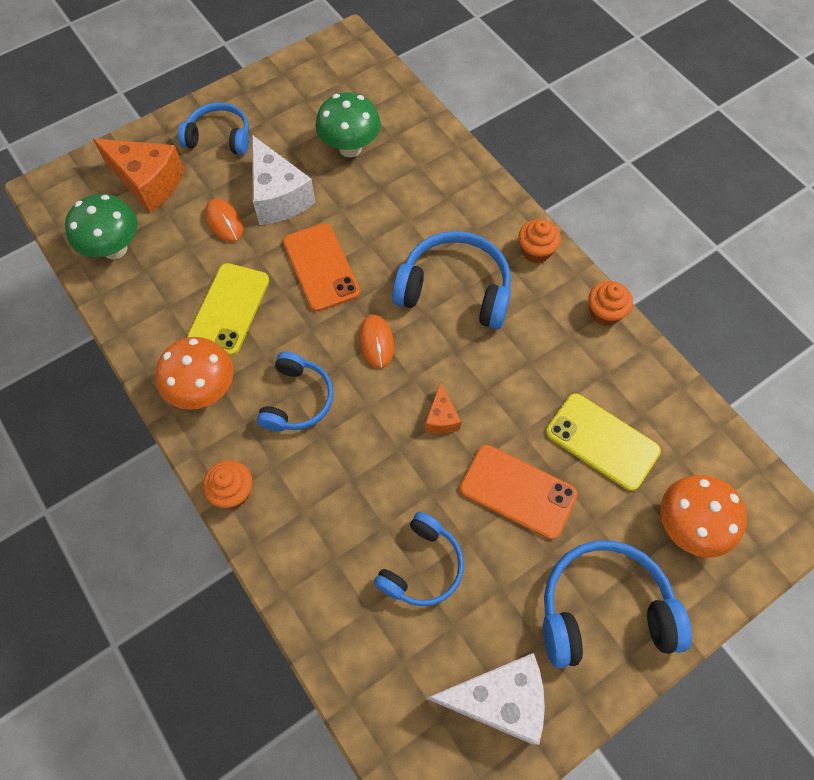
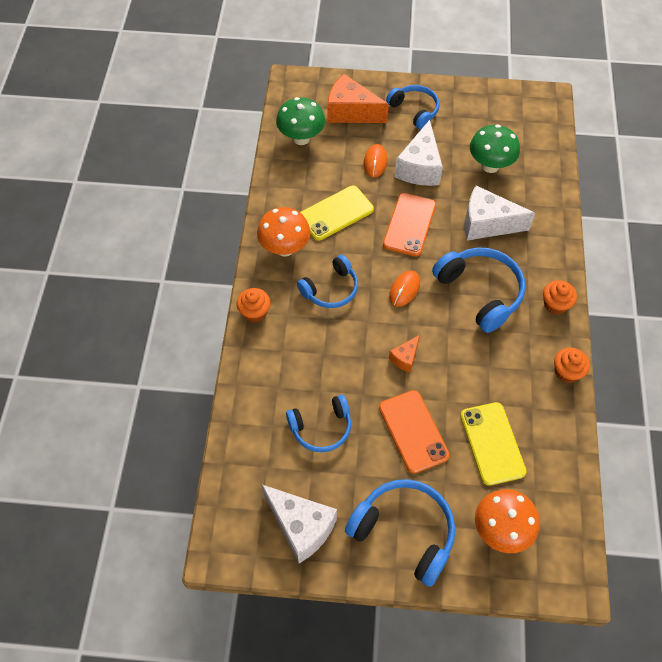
camera: 40 degrees right, 5 degrees down
(148, 182) = (351, 112): orange cheese -> orange cheese turned 135 degrees clockwise
(399, 212) = (487, 224): none -> white cheese

